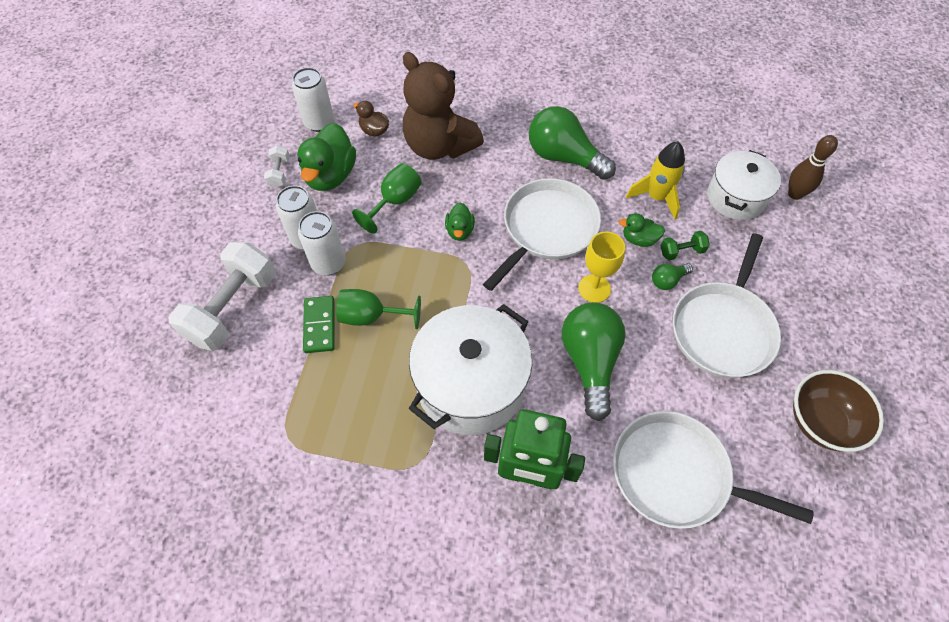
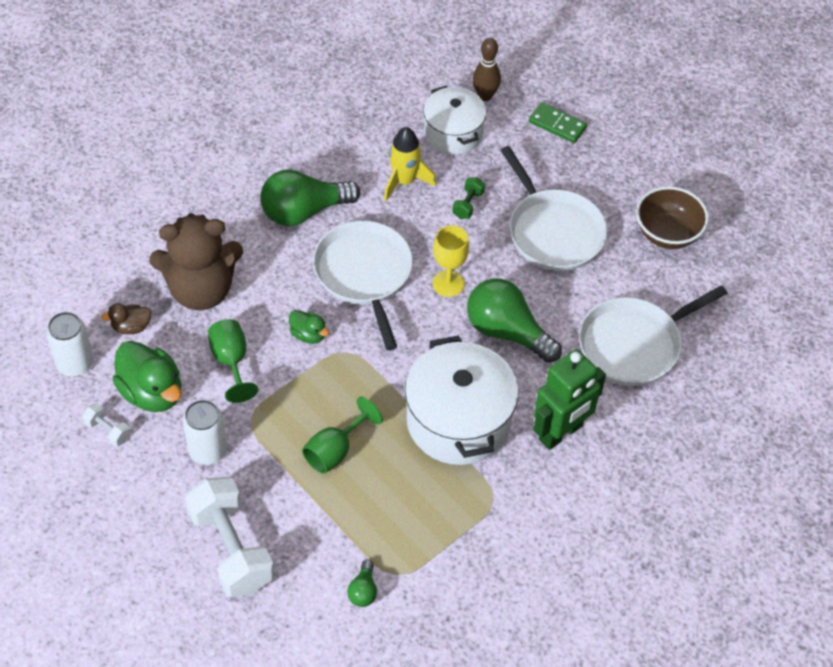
camera: 55 degrees left, 5 degrees down
(319, 325) = (310, 493): green domino -> green domino (557, 124)
(328, 263) = (251, 450): white can -> none
(639, 239) = (431, 222): green duck -> none
(668, 280) = (484, 233): green light bulb -> green light bulb (363, 590)

